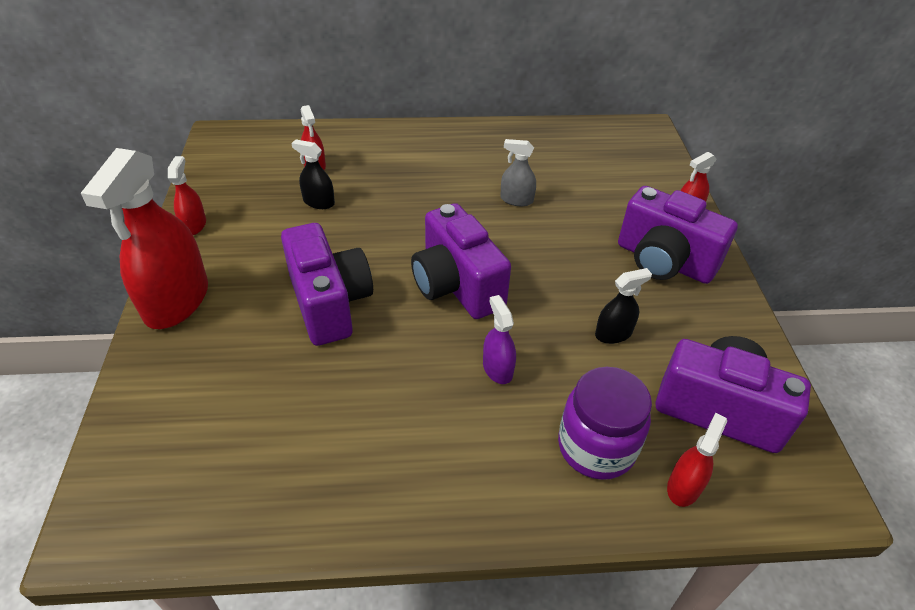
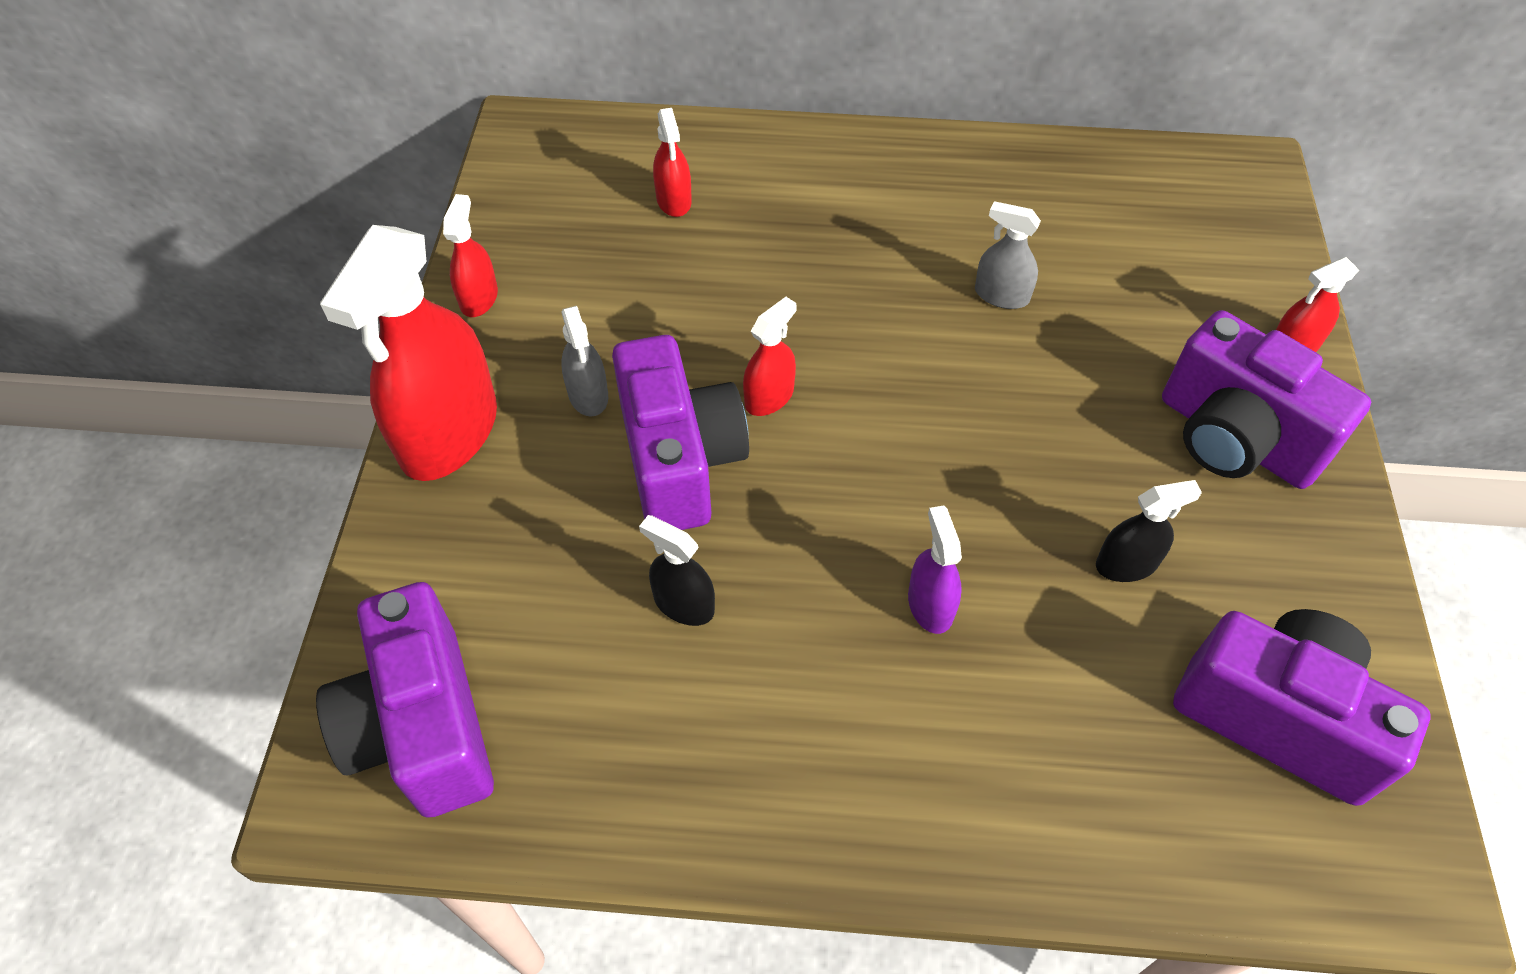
camera: 10 degrees right, 10 degrees up
(268, 272) = (588, 395): none -> grey spray bottle
(318, 202) = (675, 272): black spray bottle -> black spray bottle (684, 604)
(457, 285) = (883, 449): purple camera -> purple camera (423, 727)
(596, 447) = (1067, 757): purple jar -> none
(683, 487) = (1194, 840): red spray bottle -> red spray bottle (769, 397)

